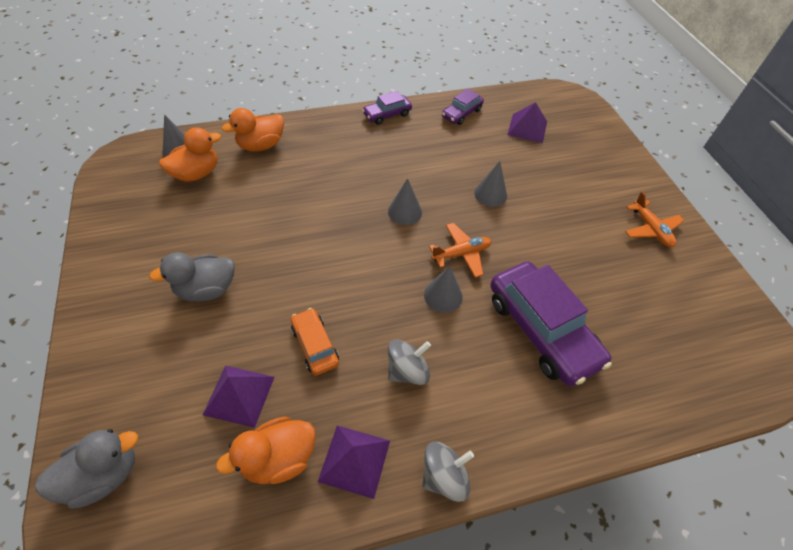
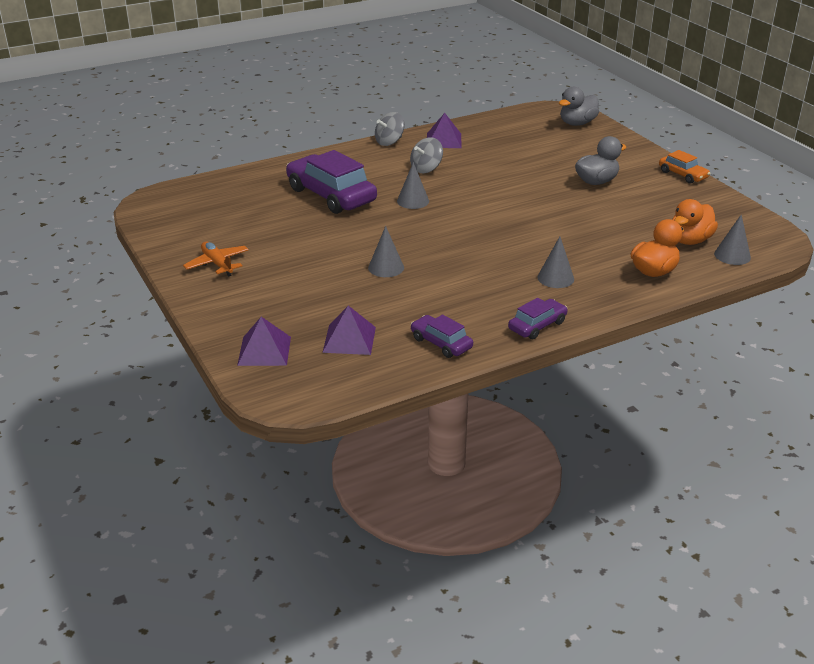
camera: 170 degrees right, 20 degrees down
(239, 395) = (529, 149): purple pyramid -> purple pyramid (264, 351)
(278, 458) = (487, 136): orange duck -> none
(315, 345) = (496, 170): orange car -> orange car (683, 175)
(405, 211) = (468, 243): grey cone -> grey cone (555, 278)
(461, 113) = (441, 343): purple car -> purple car turned 75 degrees counterclockwise
(461, 254) = (404, 224): orange plane -> none

